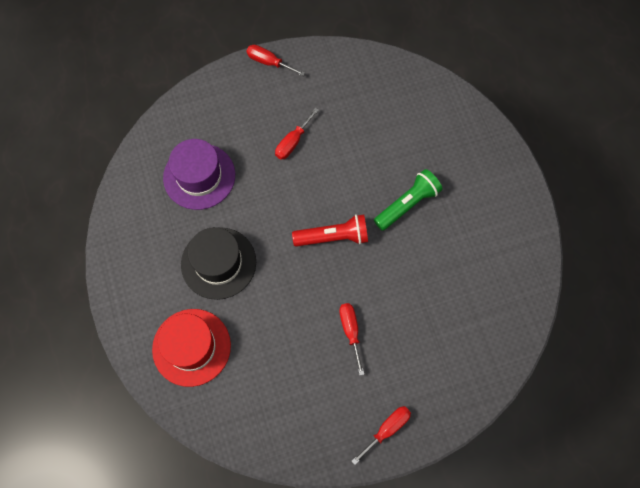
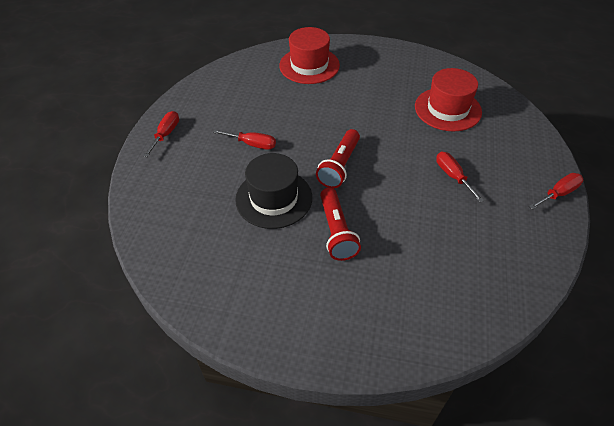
camera: 120 degrees right, 20 degrees down
(199, 176) = (447, 109): purple hat -> red hat
(218, 263) = (363, 96): black hat -> black hat (274, 198)
(387, 429) = (166, 134): red screwdriver -> red screwdriver turned 150 degrees counterclockwise
(407, 204) = (336, 231): green flashlight -> red flashlight

